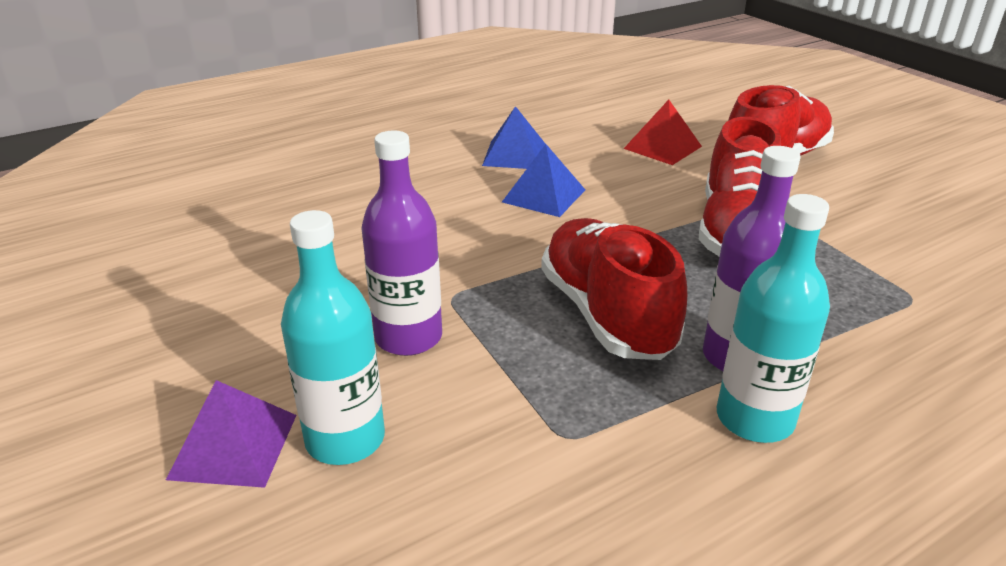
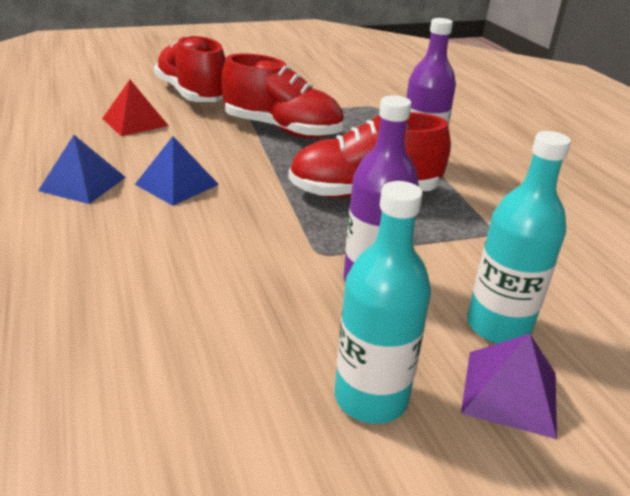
camera: 80 degrees left, 0 degrees up
(754, 419) = (473, 172): turquoise bottle -> turquoise bottle (371, 398)

